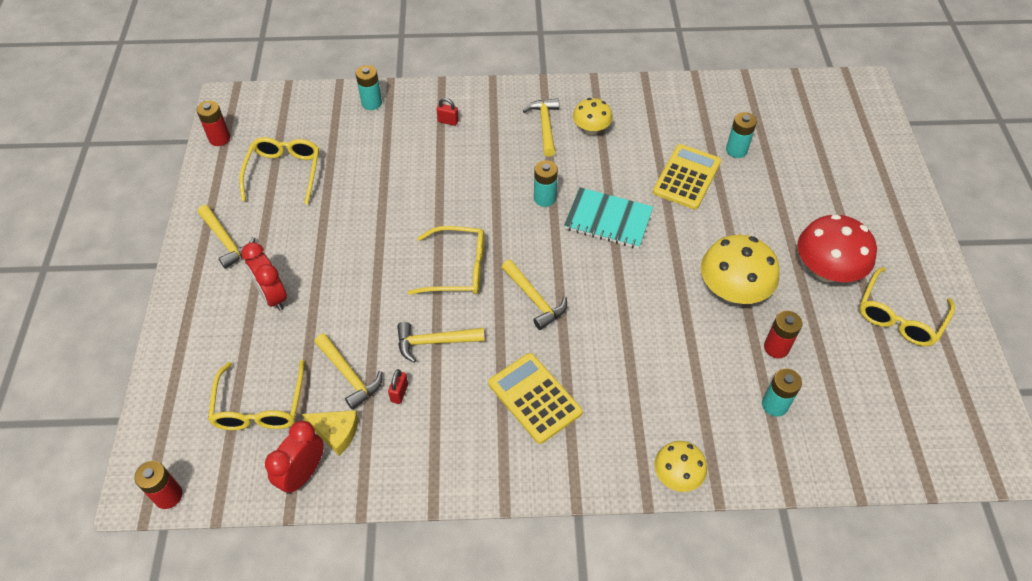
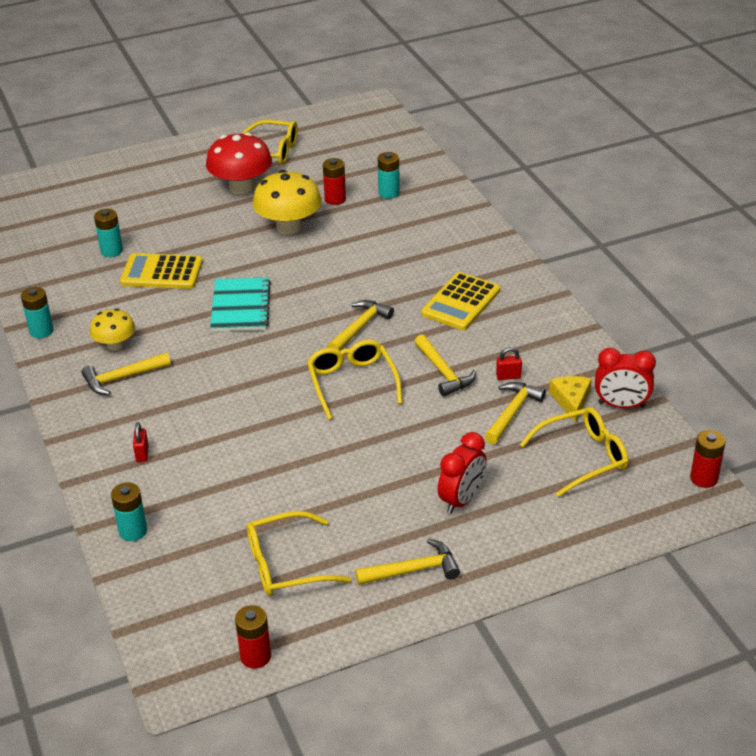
camera: 110 degrees left, 15 degrees down
(226, 241) = (413, 570): yellow hammer -> yellow hammer turned 45 degrees clockwise
(544, 198) = (231, 352): turquoise battery -> turquoise battery (41, 331)
(677, 475) = (479, 224): yellow mushroom -> none

